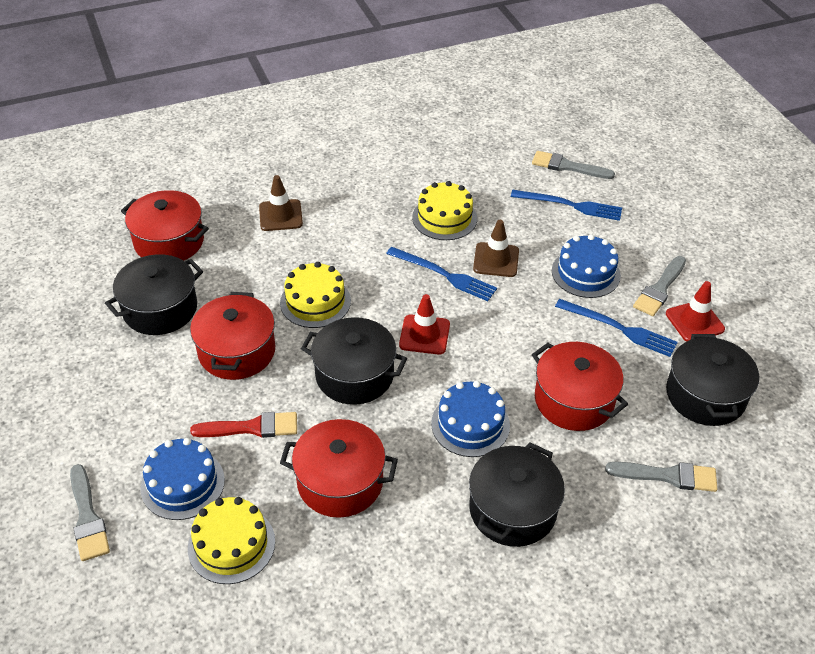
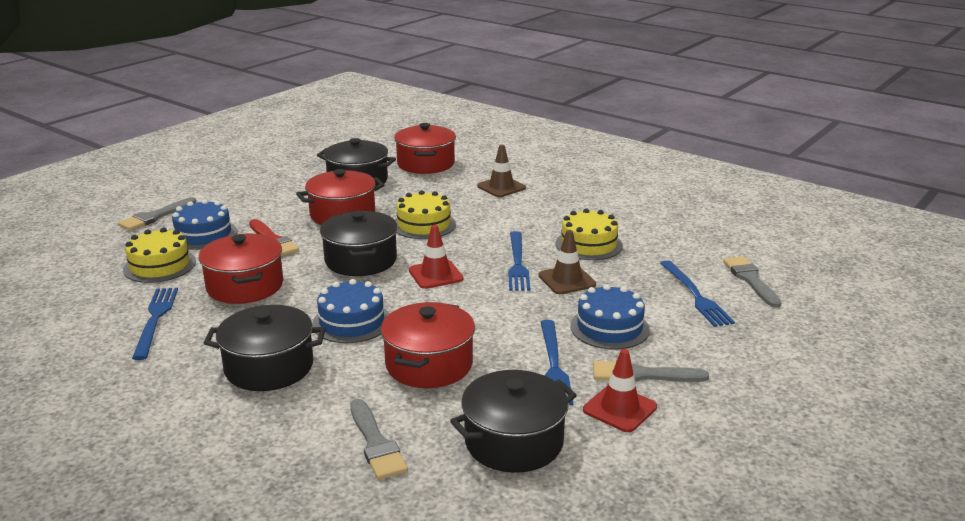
camera: 60 degrees right, 20 degrees down
(359, 577) = (155, 319): none -> blue fork

